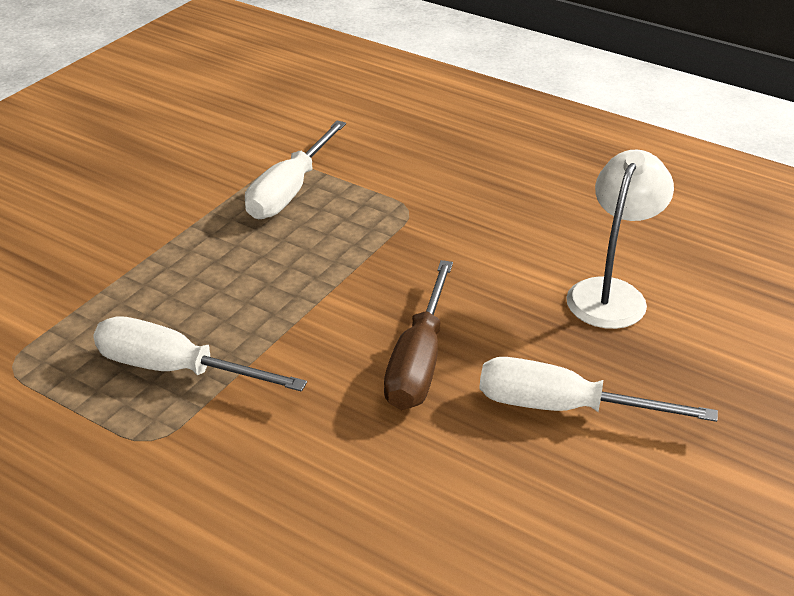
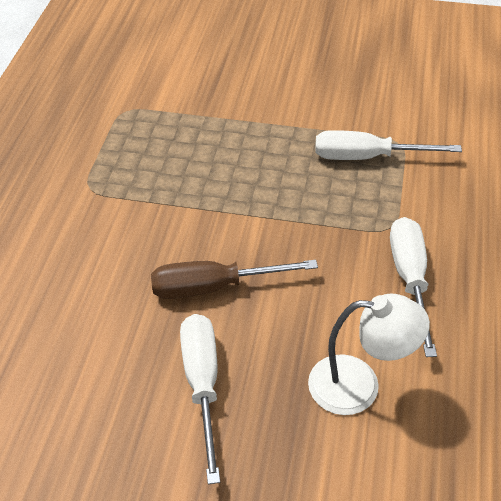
camera: 70 degrees right, 10 degrees up
(176, 370) = (151, 175): white screwdriver -> white screwdriver (410, 279)

